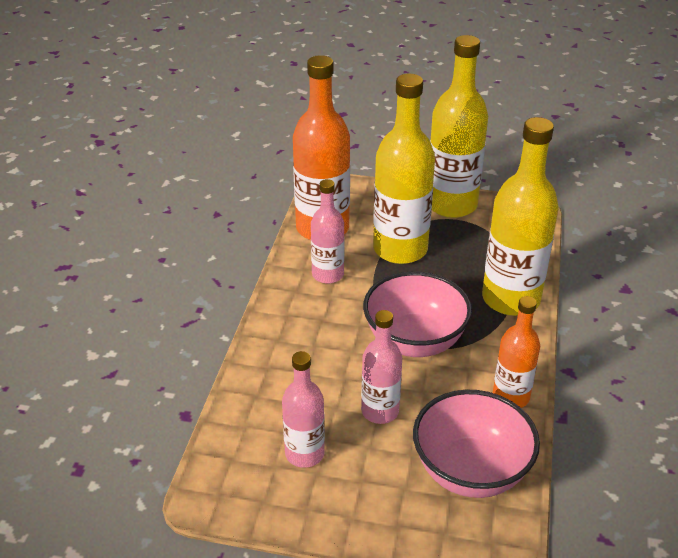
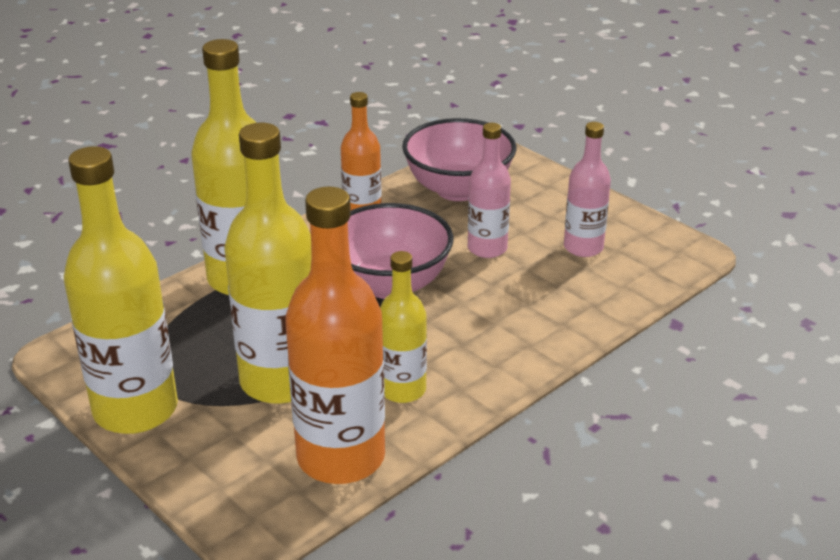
camera: 145 degrees left, 5 degrees down
(328, 274) = (402, 390): pink bottle -> yellow bottle

